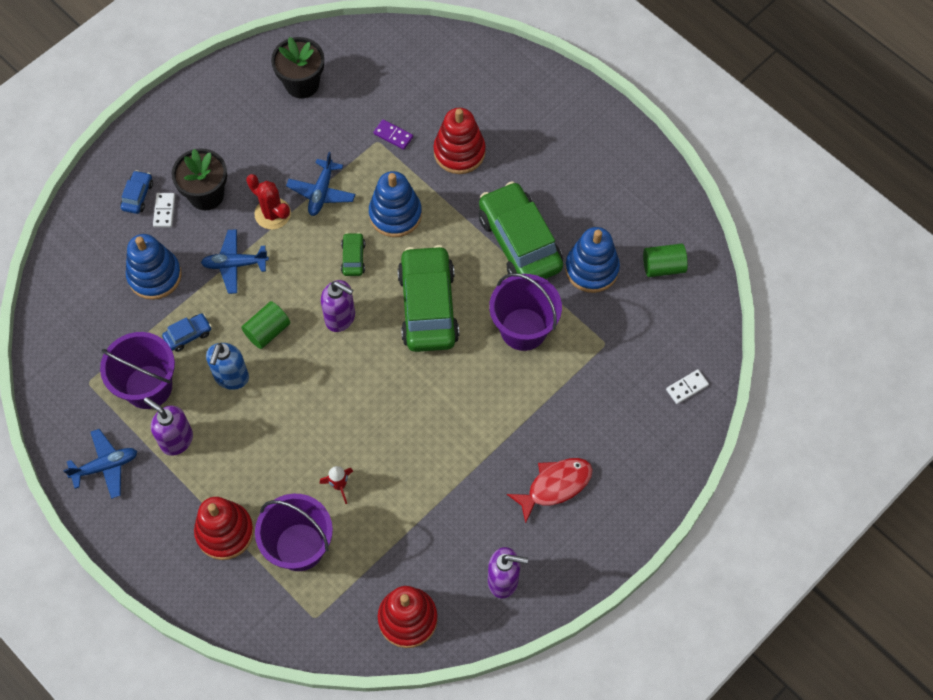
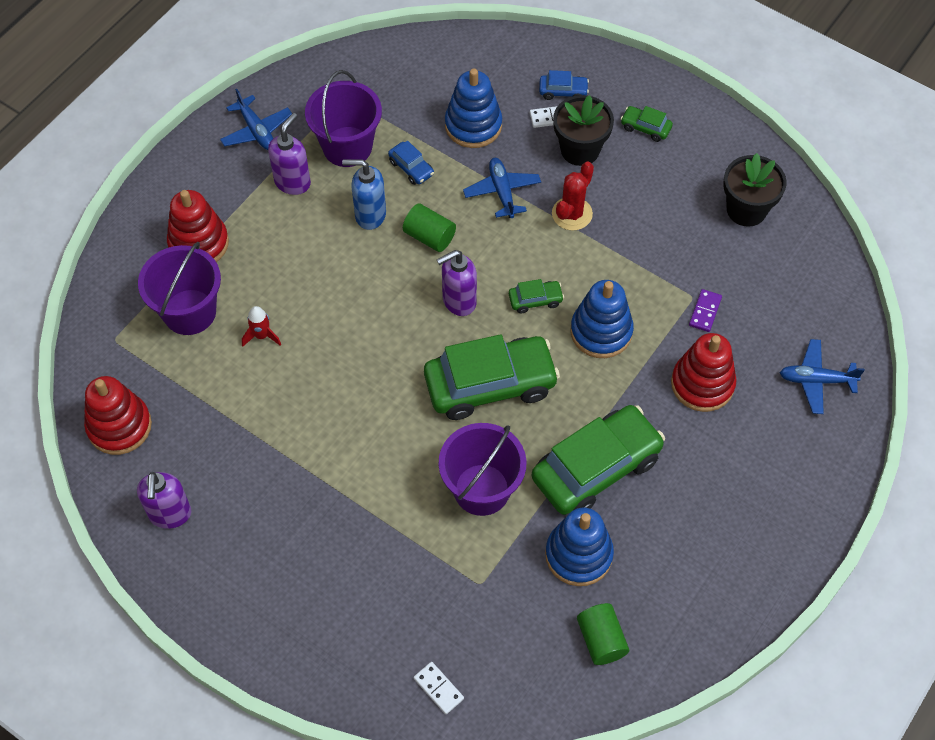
camera: 80 degrees right, 5 degrees down
(197, 139) = (645, 128): none -> green car
(321, 192) = (610, 254): blue plane -> blue plane (816, 380)
(340, 318) = (458, 301): purple soap dispenser -> purple soap dispenser turned 45 degrees clockwise
(555, 486) = (289, 553): red fish -> none

